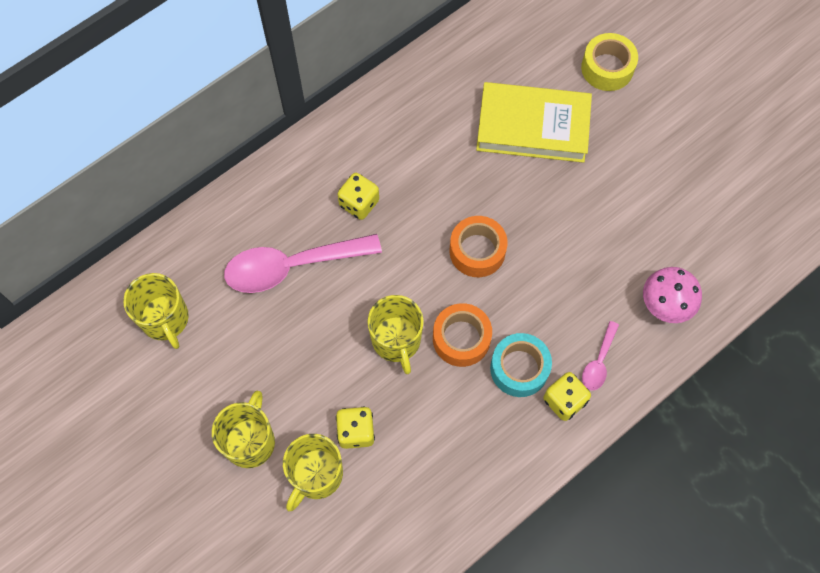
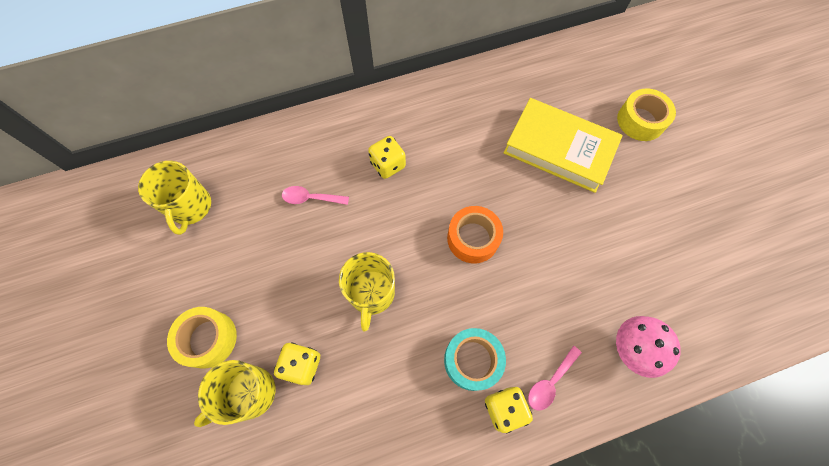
camera: 20 degrees right, 0 degrees up
(250, 441) = (208, 339): yellow mug -> yellow tape
(291, 266) = (310, 198): pink spoon -> pink spoon, size x0.47
(461, 338) = (429, 312): orange tape -> none

